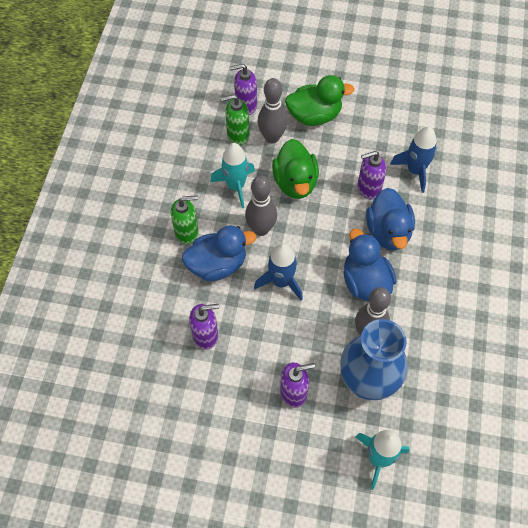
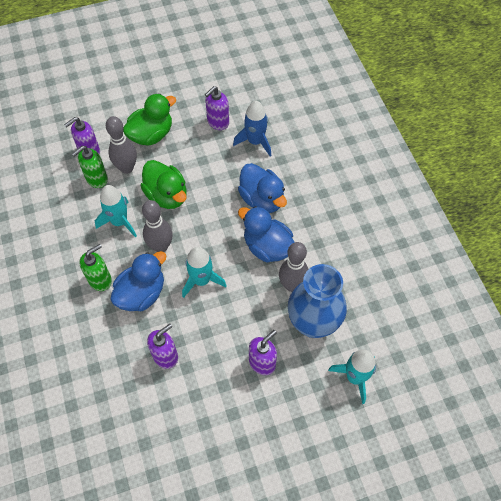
camera: 30 degrees left, 0 degrees up
(281, 282) = (201, 280): blue rocket -> turquoise rocket
(368, 188) = (227, 172): purple soap dispenser -> purple soap dispenser (218, 122)

